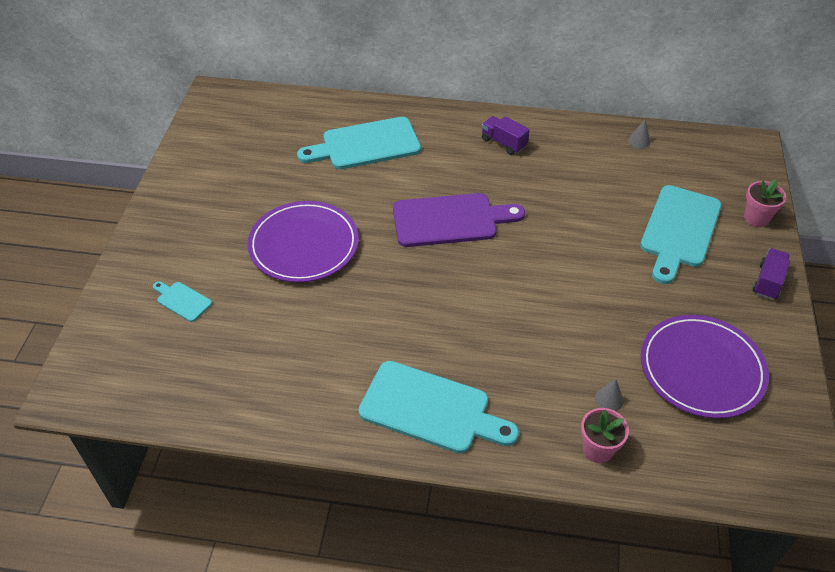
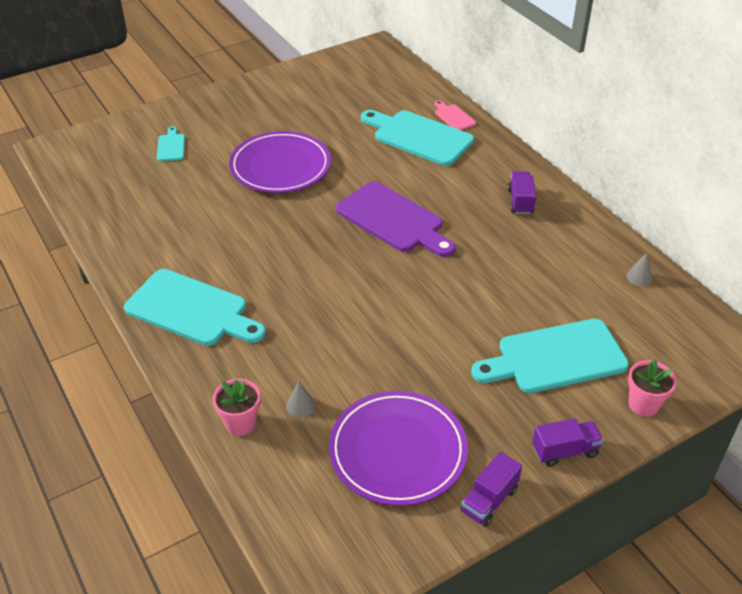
camera: 50 degrees right, 5 degrees down
(364, 112) = (453, 117): none -> pink cutting board
(431, 409) = (191, 310): turquoise cutting board -> turquoise cutting board turned 45 degrees counterclockwise
(783, 348) = (489, 500): none -> purple truck

